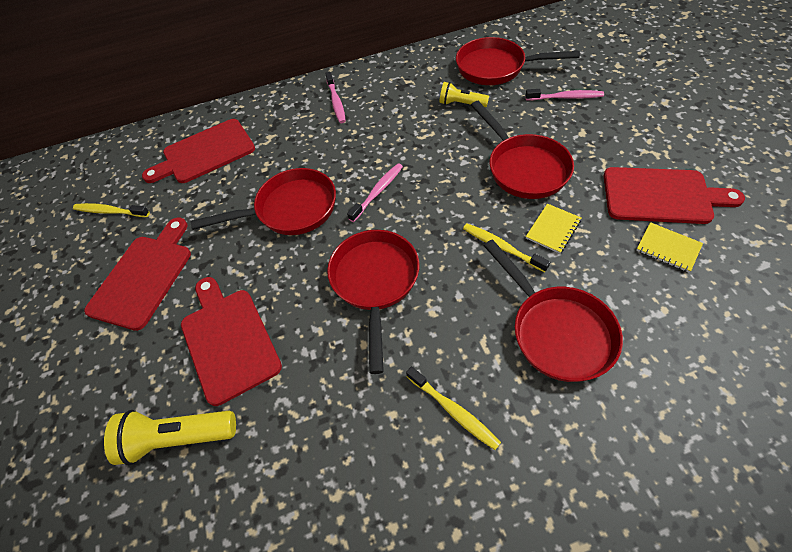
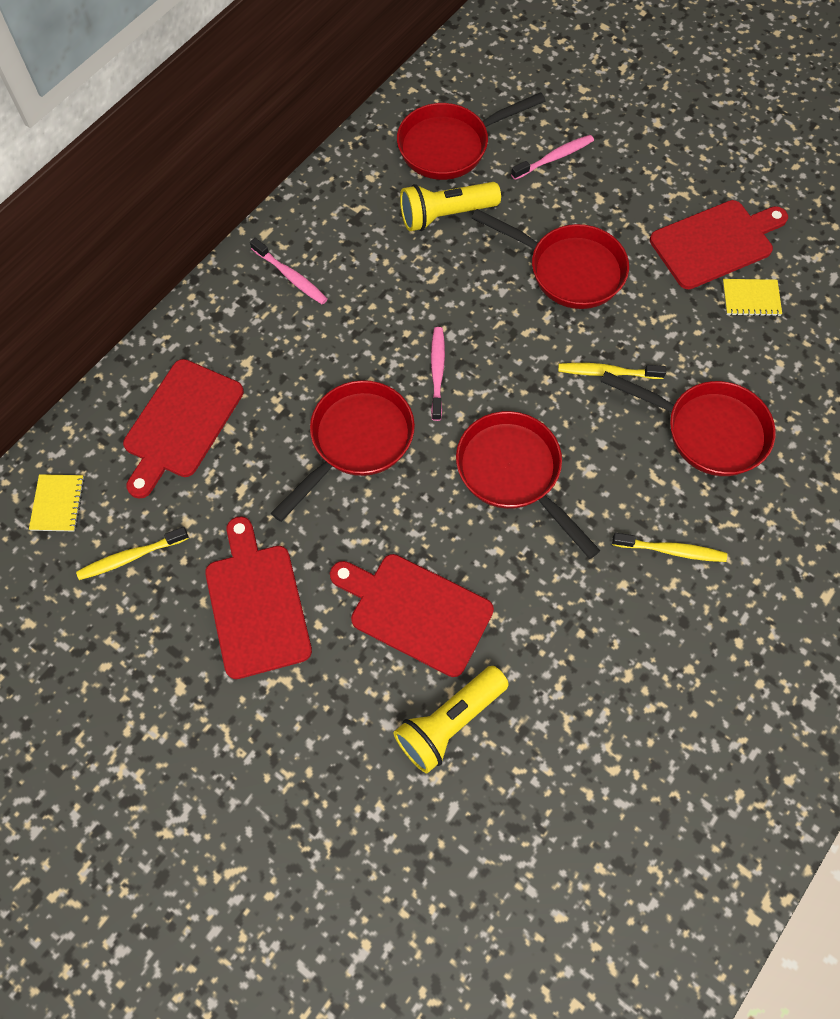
camera: 40 degrees left, 10 degrees up
(461, 104) = (445, 215): yellow flashlight -> yellow flashlight, size x1.57
(553, 229) = (641, 328): yellow notebook -> yellow notebook (57, 504)

